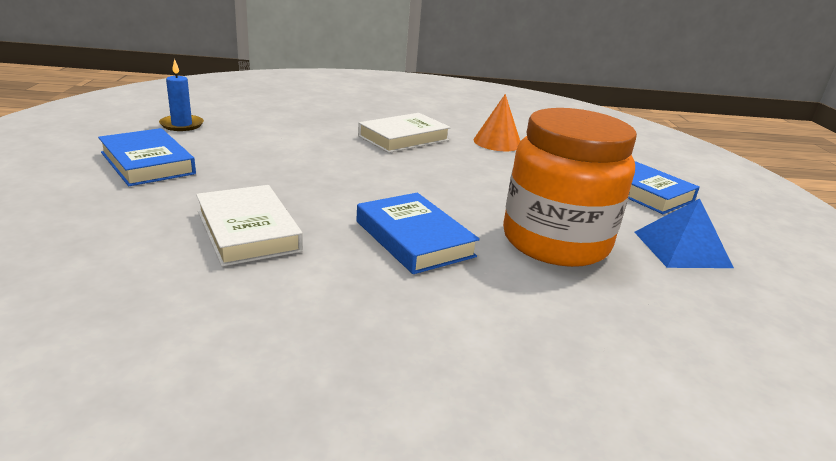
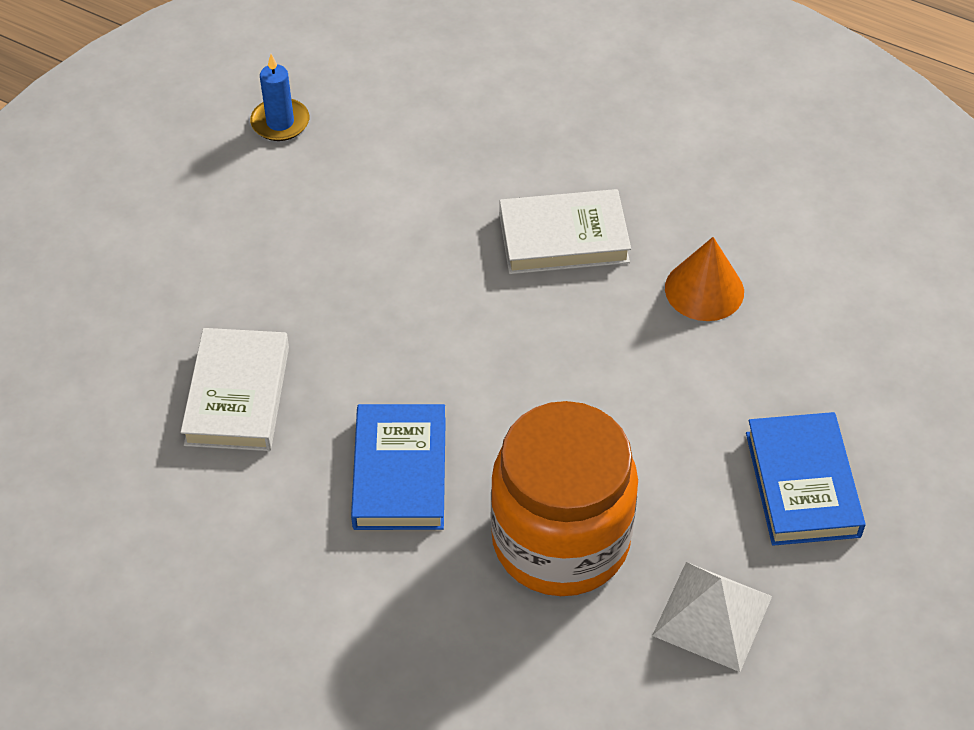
camera: 35 degrees right, 25 degrees up
(148, 163) = (199, 217): blue book -> none
(681, 249) = (712, 615): blue pyramid -> white pyramid

